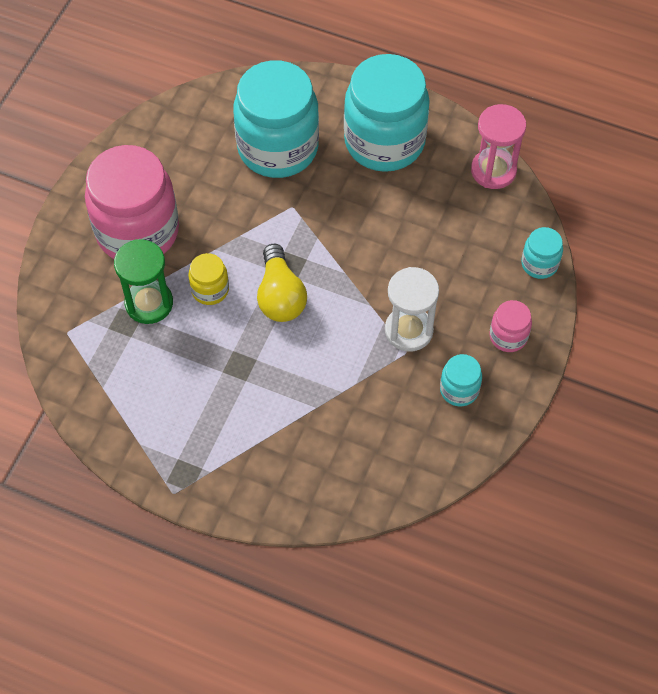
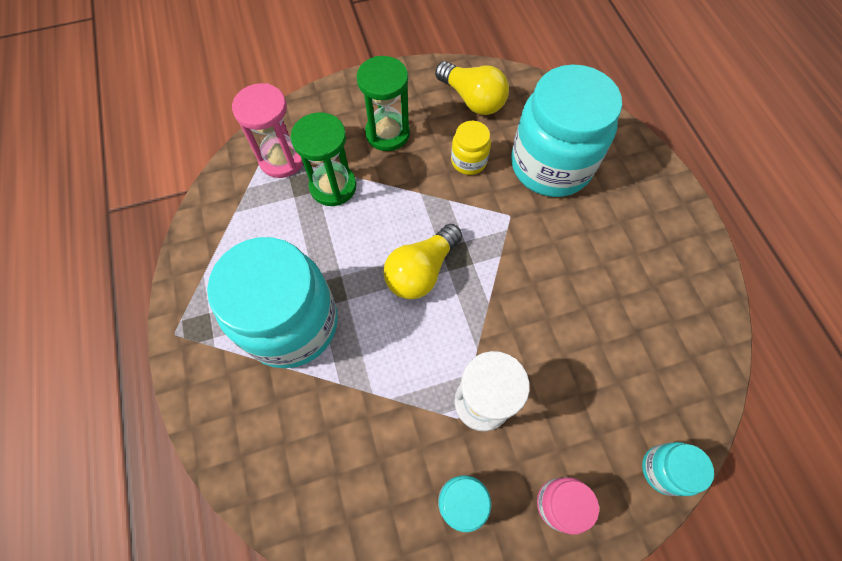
camera: 50 degrees right, 5 degrees up
(137, 231) = (387, 133): pink jar -> green hourglass
(166, 150) = (472, 99): none -> yellow light bulb
(210, 290) = (381, 217): yellow jar -> yellow jar (468, 161)
(384, 141) = (639, 234): turquoise jar -> turquoise jar (291, 323)
(493, 170) = (711, 344): pink hourglass -> pink hourglass (282, 159)

